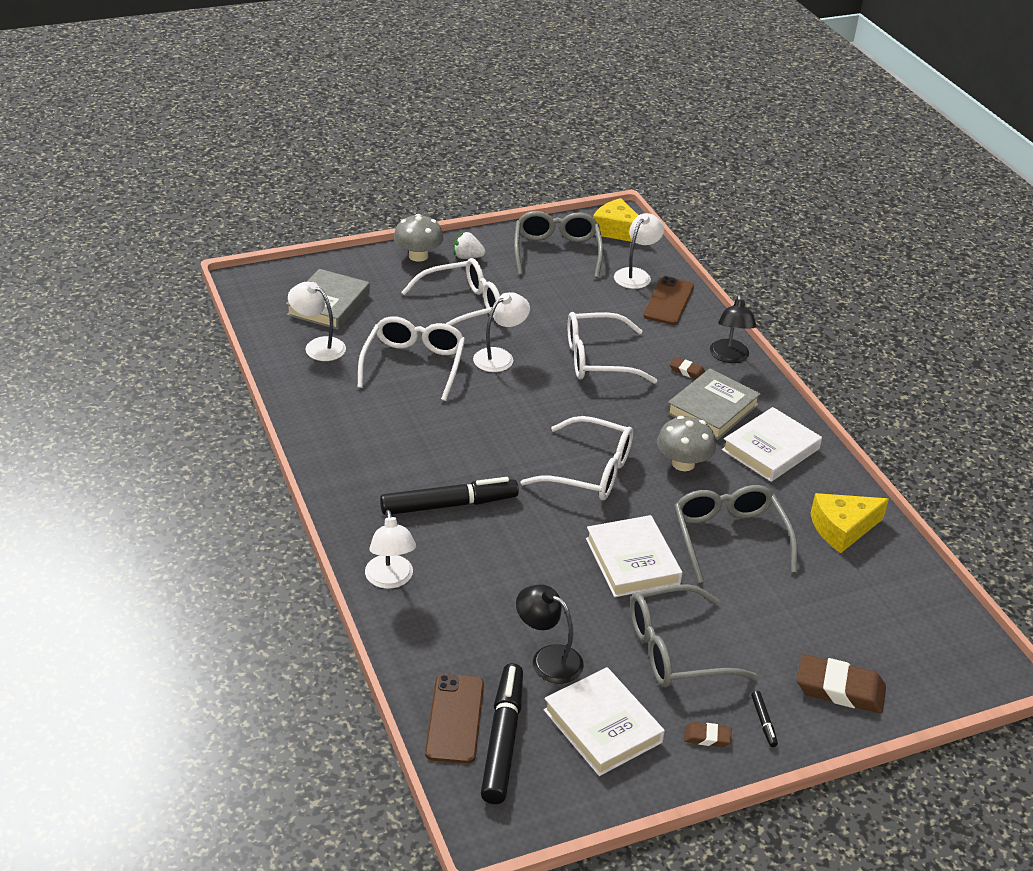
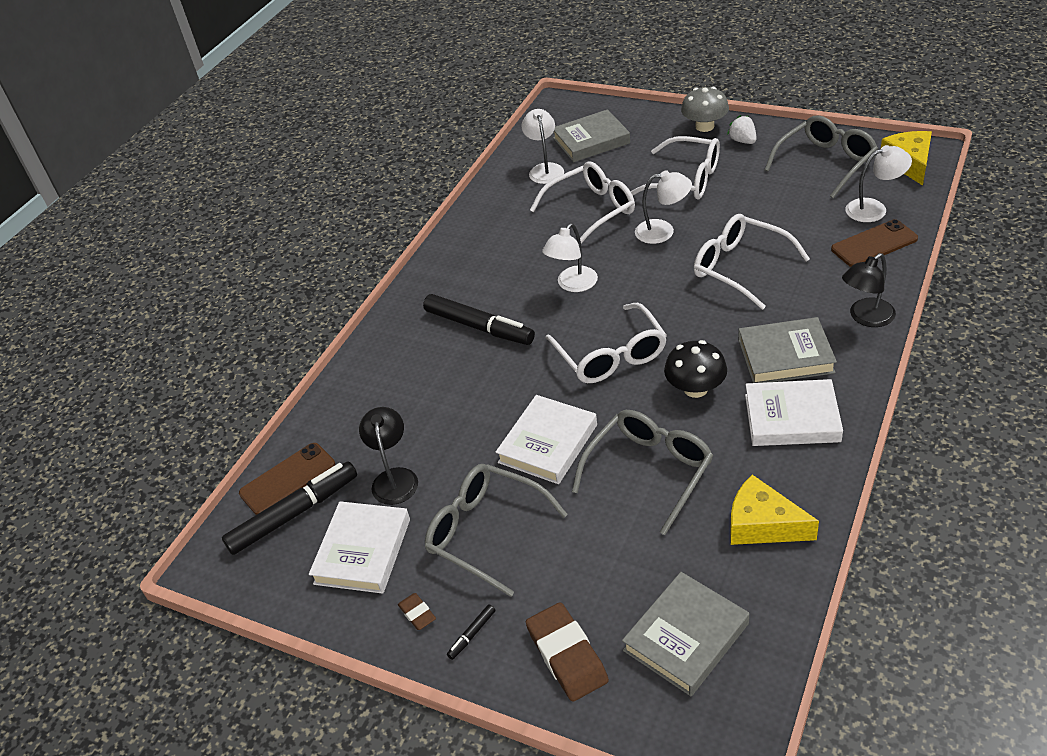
camera: 55 degrees right, 5 degrees up
(390, 579) = (375, 359): white lamp -> white lamp (572, 285)
(683, 463) = (695, 388): grey mushroom -> black mushroom
(687, 371) = (807, 312): brown eraser -> none
(890, 626) = (686, 637): none -> grey book

